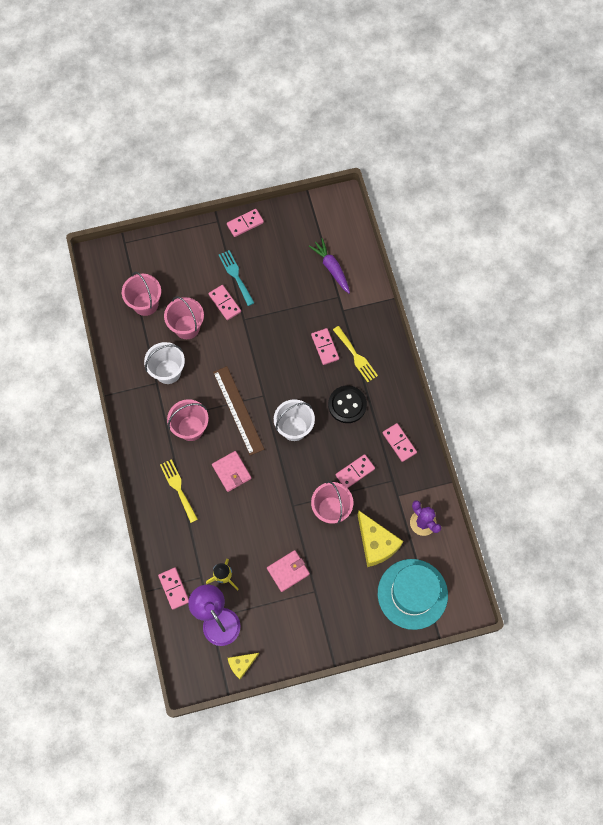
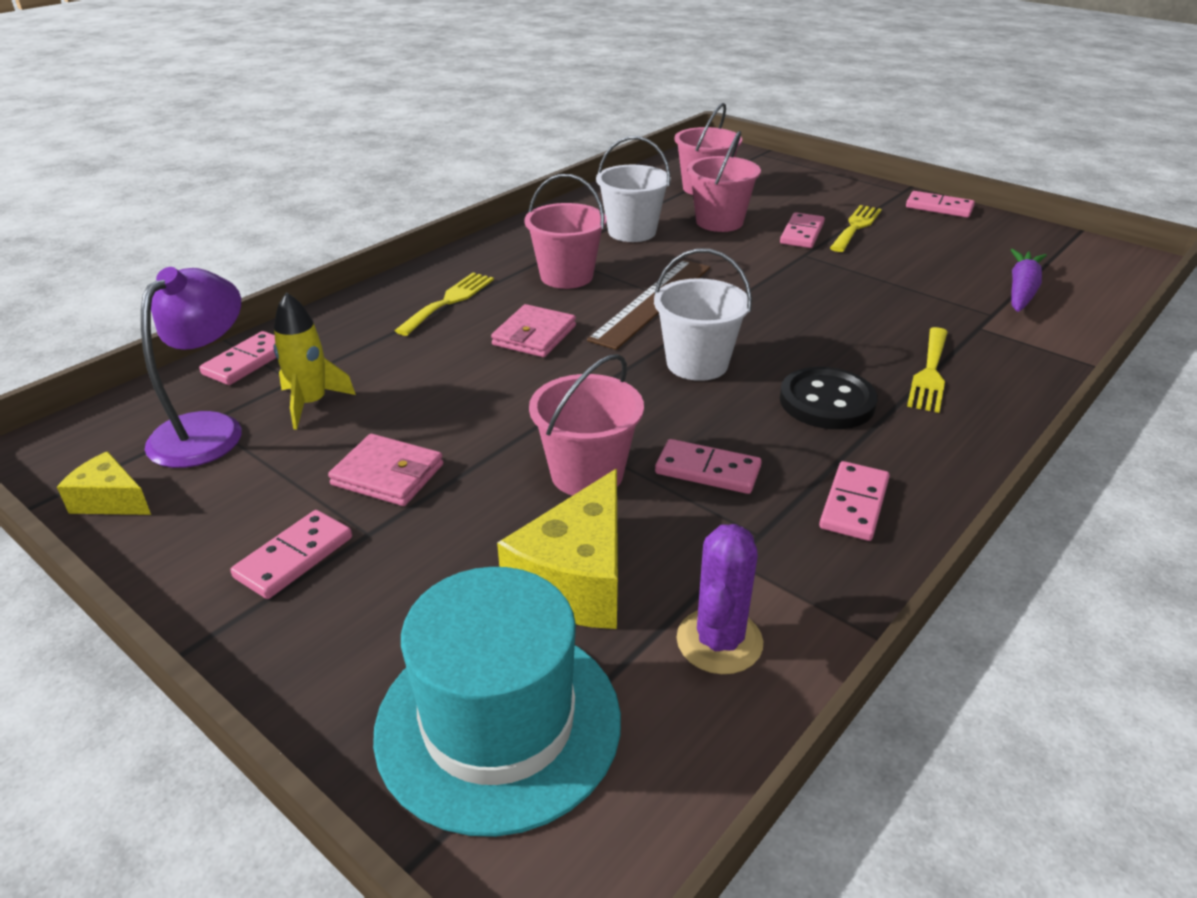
camera: 55 degrees right, 35 degrees down
(235, 275) = (856, 227): turquoise fork -> yellow fork
(325, 347) = (888, 336): pink domino -> pink domino (294, 557)

